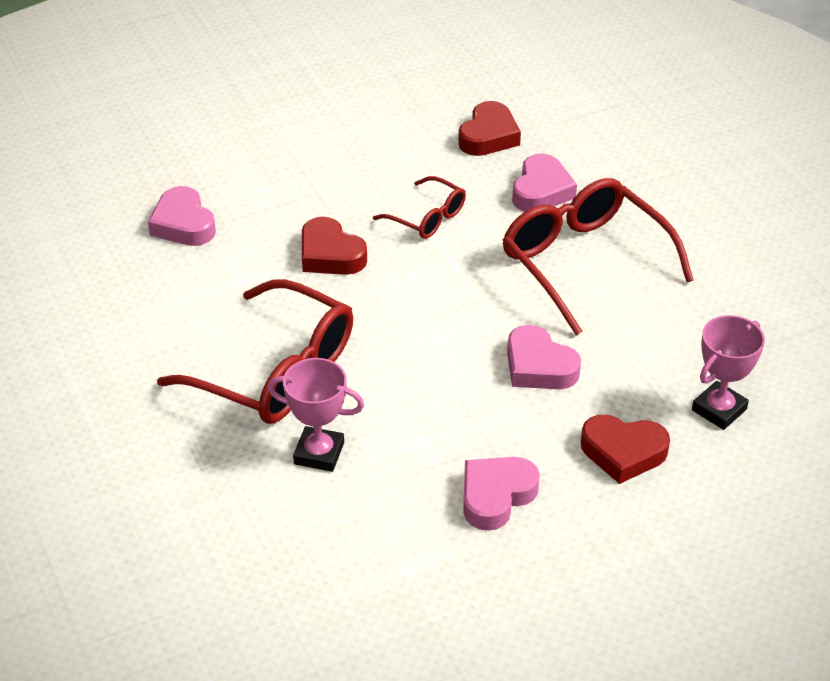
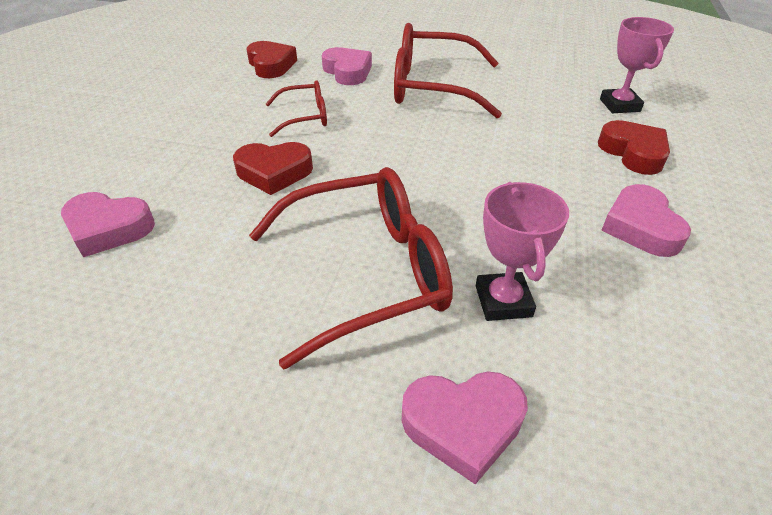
camera: 50 degrees left, 0 degrees up
(319, 453) = (503, 301): pink trophy -> pink trophy turned 60 degrees counterclockwise
(539, 366) = (512, 144): pink heart -> pink heart (463, 425)
(623, 452) = (633, 153): red heart -> red heart turned 75 degrees counterclockwise

